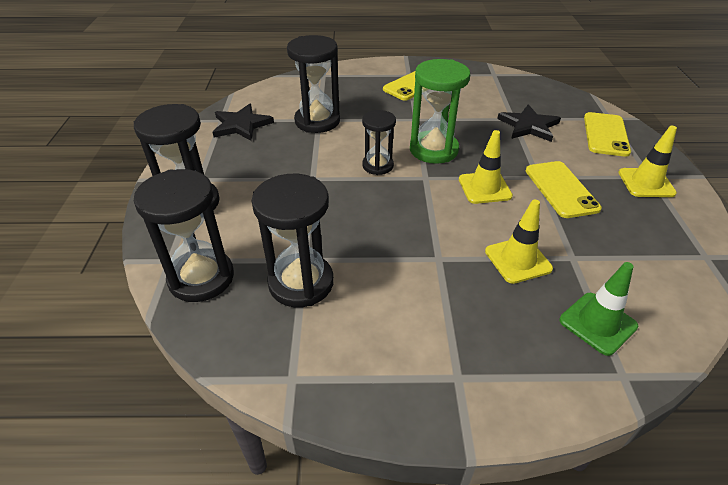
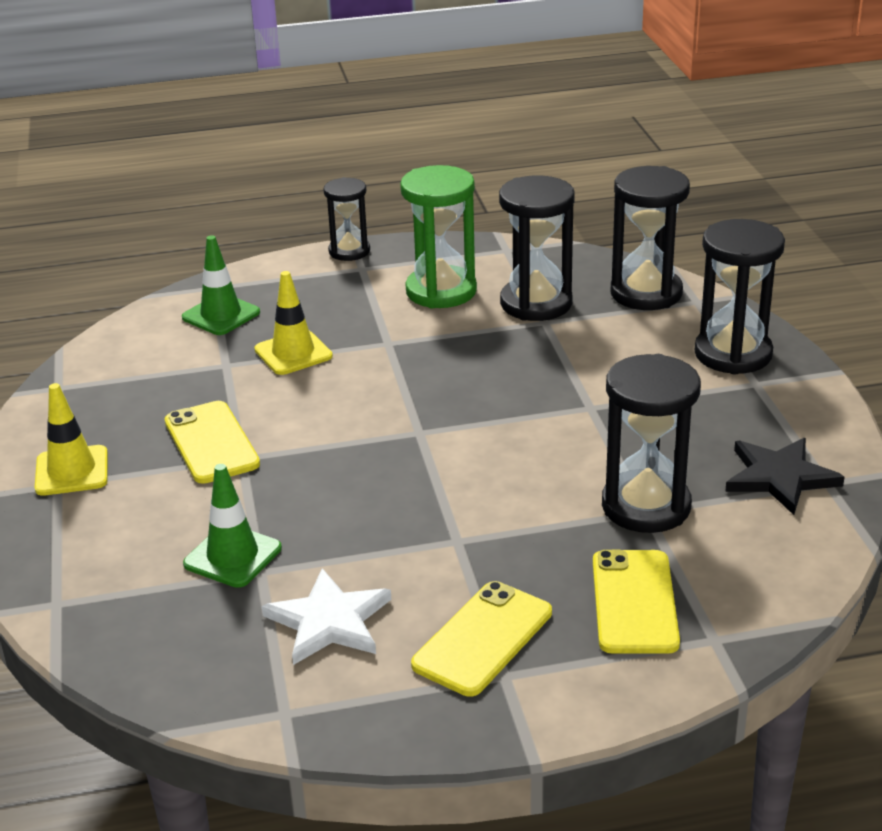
camera: 170 degrees right, 10 degrees down
(378, 166) = (499, 439): black hourglass -> black hourglass (349, 251)
(433, 150) = (413, 479): green hourglass -> green hourglass (441, 291)
(478, 97) = (329, 621): none -> white star
(484, 188) = (328, 429): yellow traffic cone -> none
(528, 126) = (233, 556): black star -> green traffic cone
(605, 134) = (87, 557): yellow phone -> yellow phone (634, 602)

